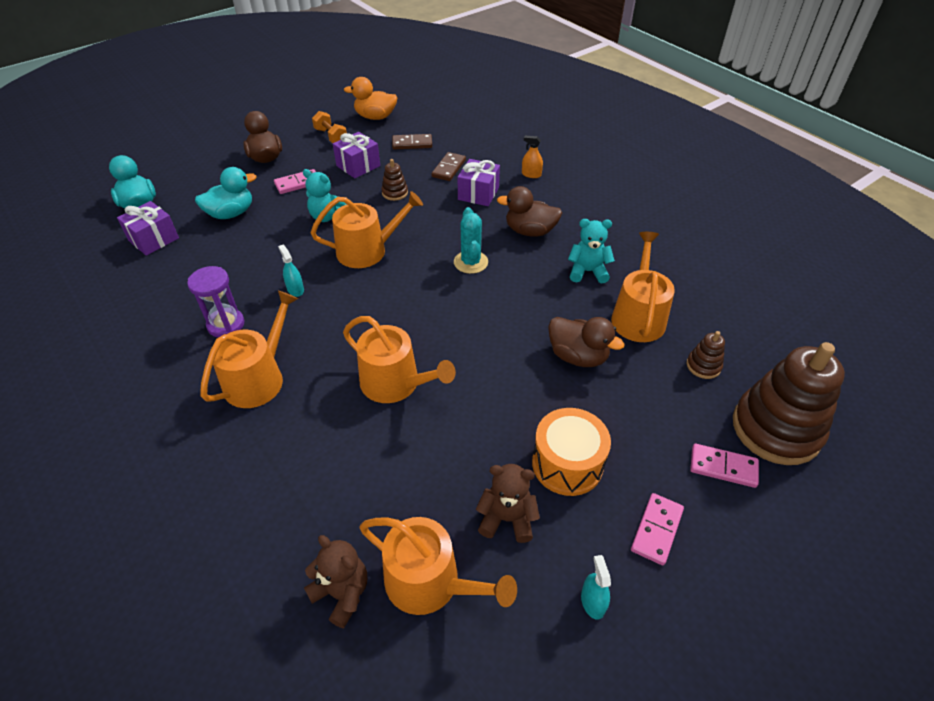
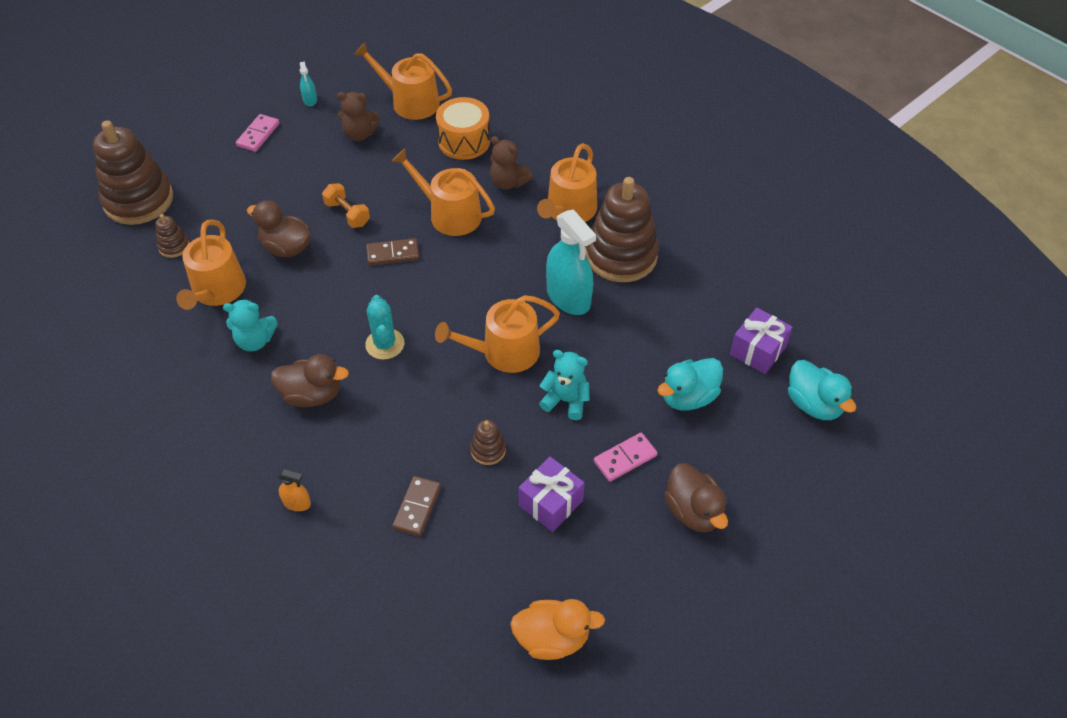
camera: 175 degrees right, 5 degrees up
(226, 324) = (621, 255): purple hourglass -> brown stacking toy
(295, 289) = (568, 297): turquoise spray bottle -> turquoise spray bottle, size x2.20
(331, 136) = (612, 573): orange dumbbell -> orange dumbbell (347, 214)
(342, 593) = (464, 94): brown teddy bear -> brown teddy bear (508, 182)
(412, 144) = (478, 564): brown domino -> brown domino (393, 253)
(478, 193) = (374, 457): purple gift -> none
(567, 464) = (312, 167): orange drum -> orange drum (464, 141)
(723, 467) = (194, 172): pink domino -> none

